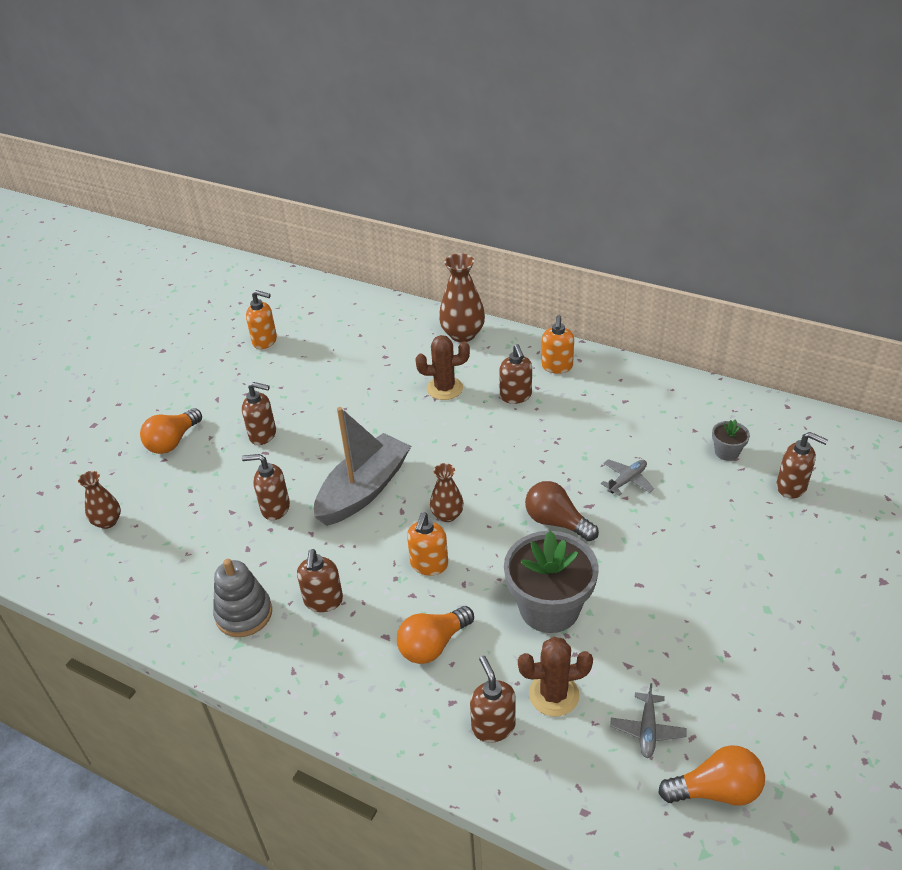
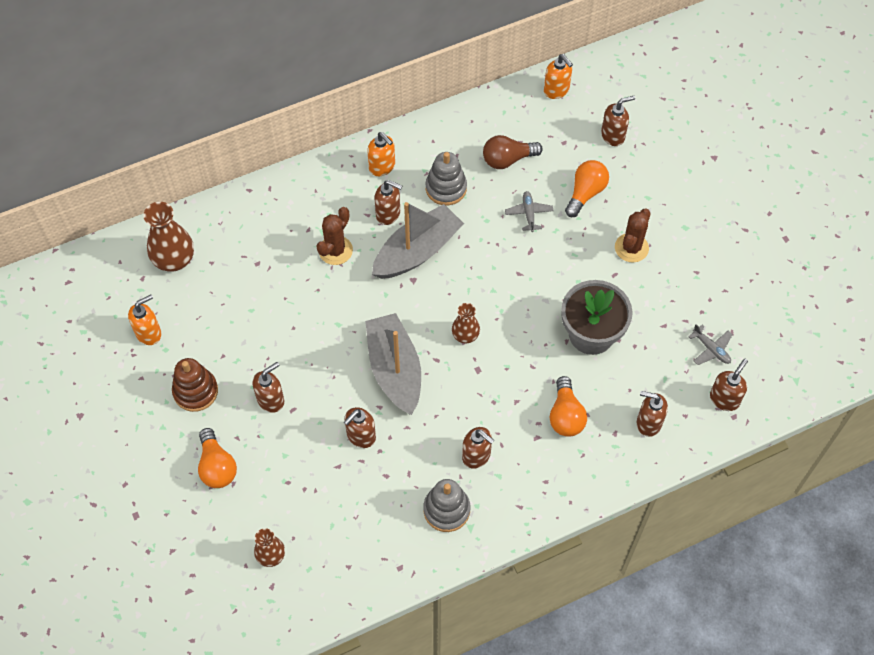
camera: 55 degrees left, 20 degrees up
(234, 392) = (195, 391): none -> brown stacking toy
(429, 565) = (499, 375): orange soap dispenser -> orange soap dispenser (556, 90)
(462, 334) = (284, 196): brown vase -> brown vase (174, 260)
(499, 434) = (417, 251): none -> grey boat
(554, 694) = (653, 377): brown cactus -> brown cactus (631, 248)
(556, 522) = (528, 279): brown light bulb -> brown light bulb (507, 159)
(584, 414) = (446, 188): none -> grey stacking toy
(597, 786) = (724, 399): none -> brown soap dispenser
(716, 790) = (769, 346): orange light bulb -> orange light bulb (585, 193)
(726, 452) = (555, 142): grey flower pot -> none

